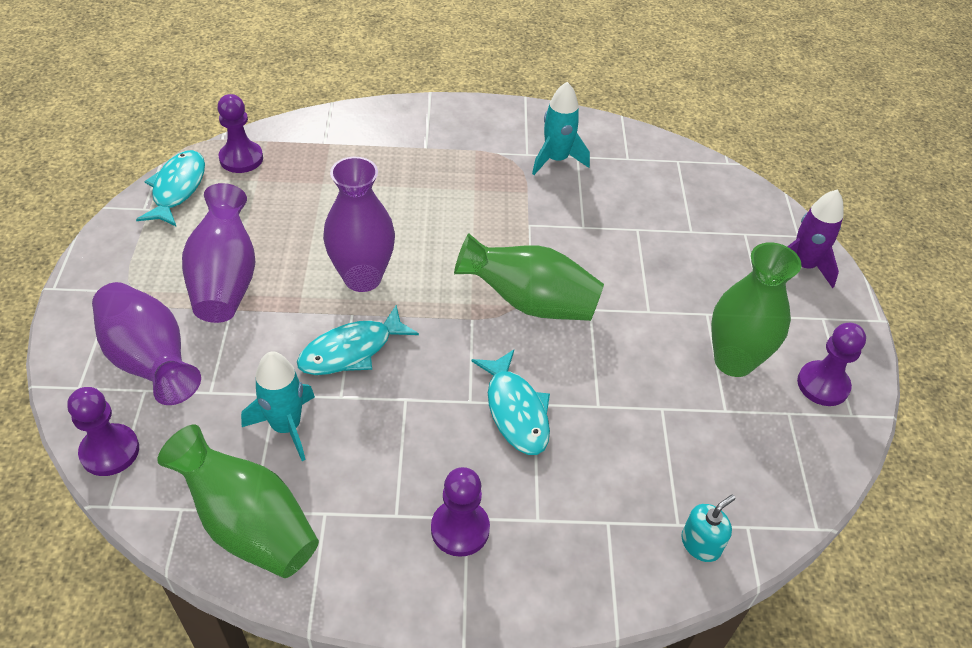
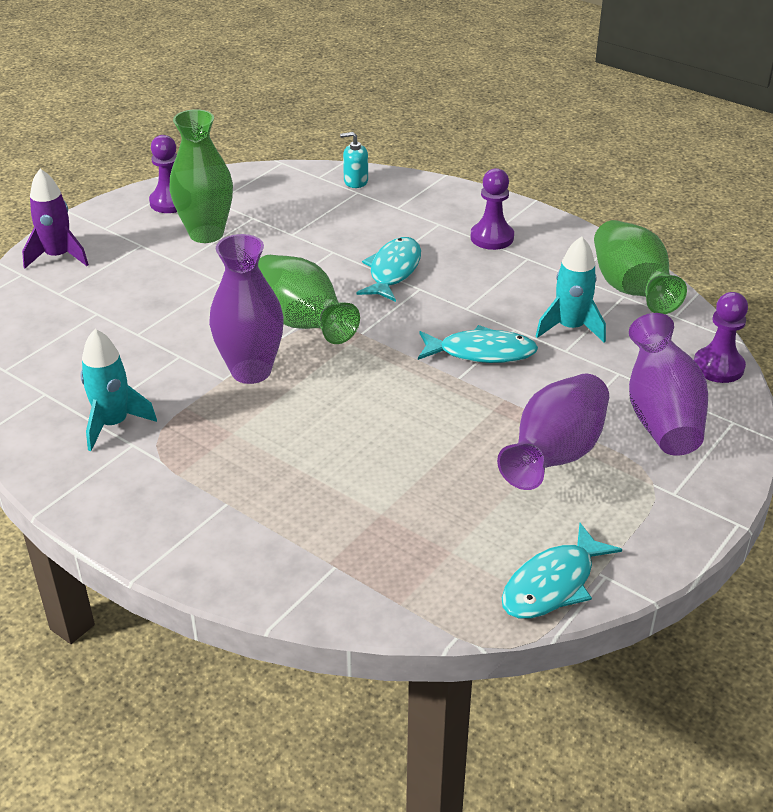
camera: 140 degrees left, 10 degrees down
(241, 158) = (451, 591): purple pawn -> none
(362, 278) = (423, 401): purple vase -> purple vase (251, 371)

